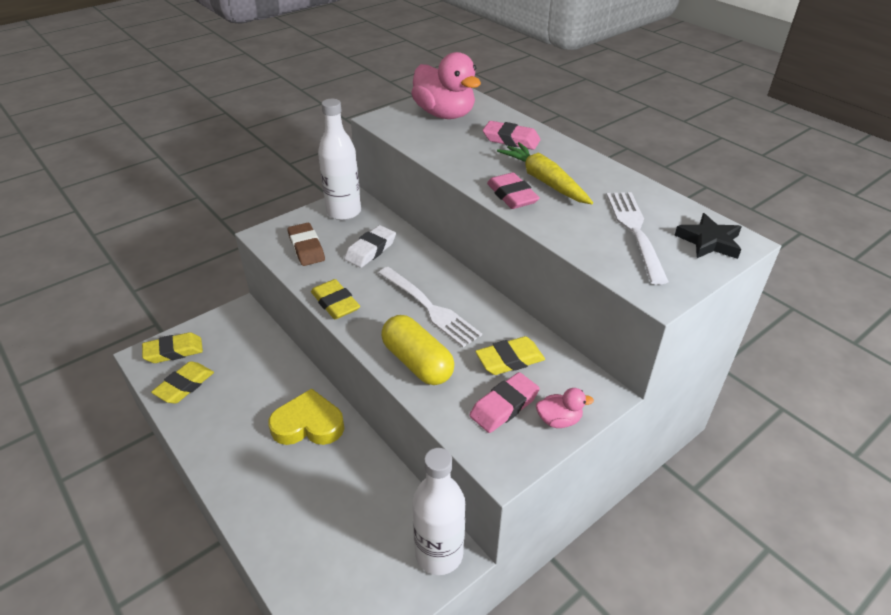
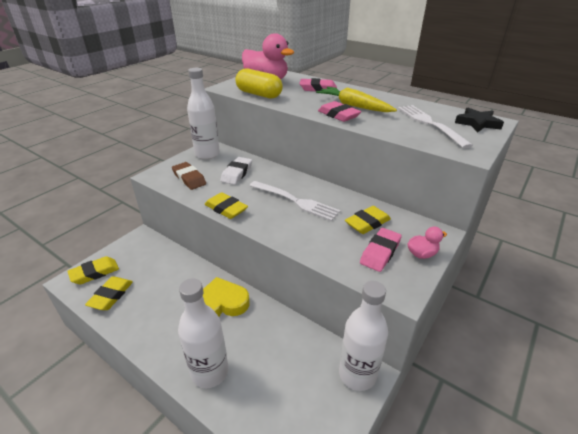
camera: 15 degrees left, 5 degrees down
(267, 507) = (210, 372): none -> white bottle
(417, 362) = (304, 236): yellow capsule -> yellow capsule (259, 94)

